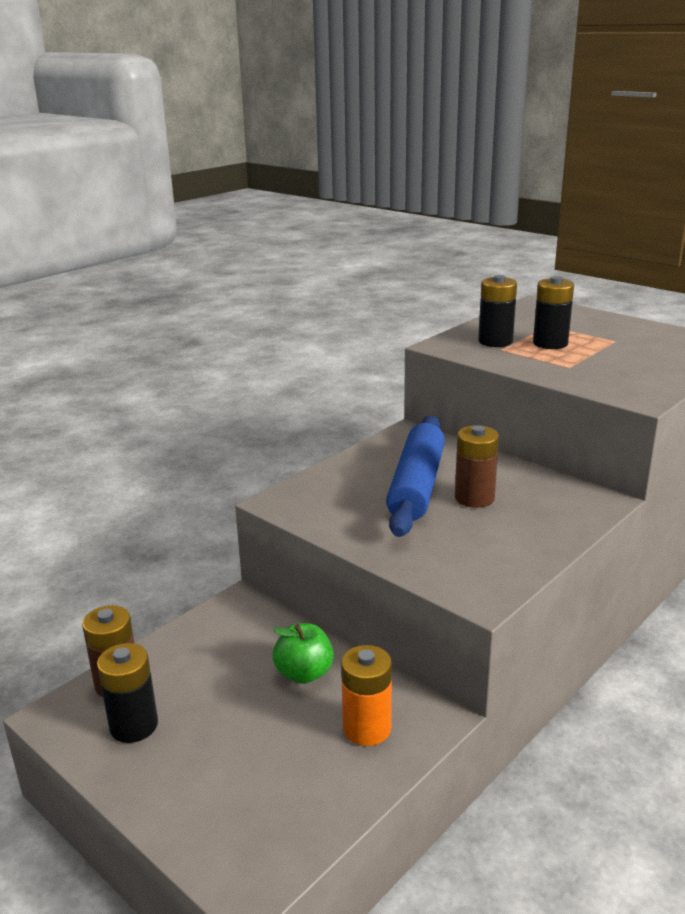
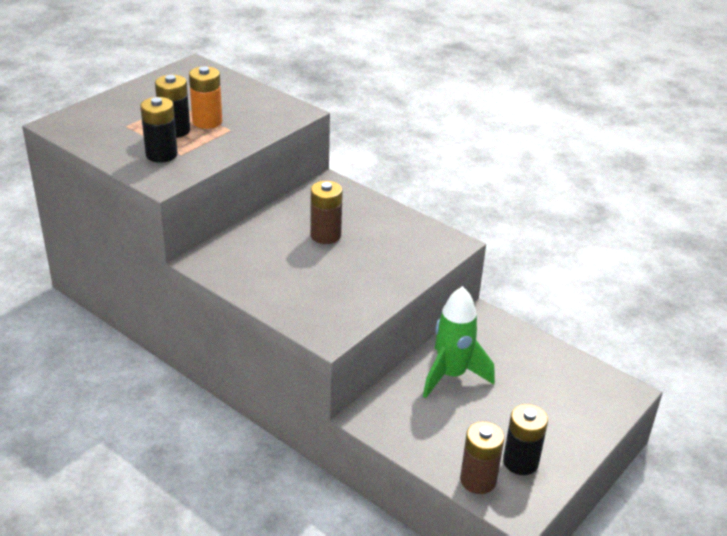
camera: 95 degrees left, 10 degrees up
(304, 673) = (451, 375): green apple -> green rocket
(367, 728) = (499, 346): orange battery -> orange battery (207, 121)
(416, 486) = (305, 261): blue rolling pin -> none

